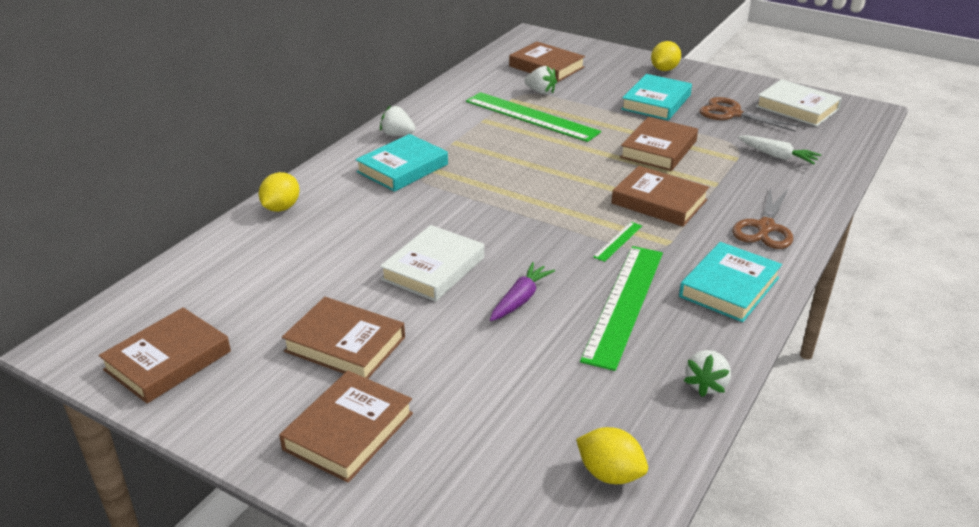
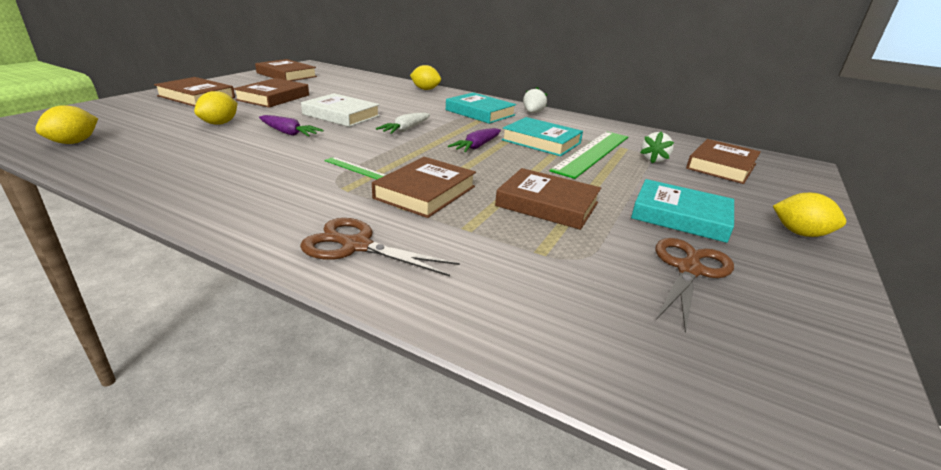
camera: 85 degrees right, 5 degrees down
(494, 365) = (219, 123): none -> yellow lemon
(532, 174) = (476, 147): none -> purple carrot
(624, 304) = (257, 162): green ruler -> none
(706, 385) = (119, 179): white strawberry -> none
(729, 287) = (248, 207): turquoise book -> turquoise book (541, 141)
(778, 156) = (559, 290): white carrot -> white carrot (405, 129)
(797, 108) = (775, 348): white book -> none

